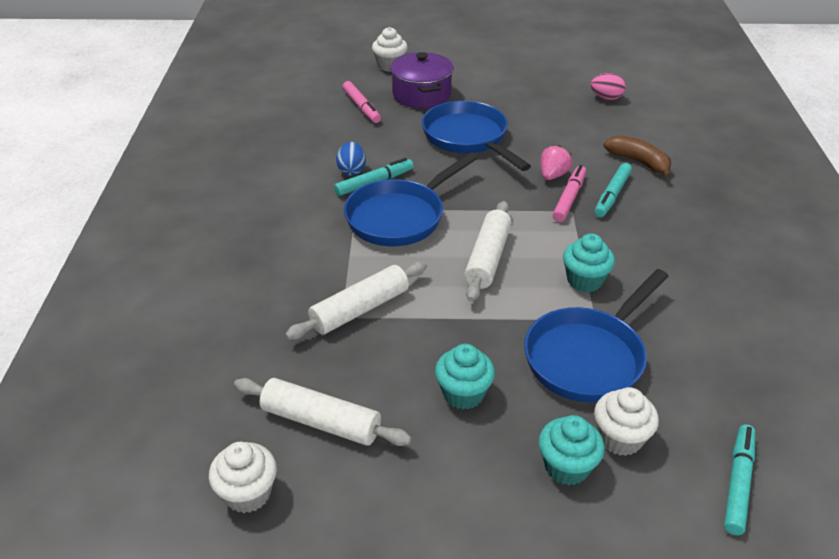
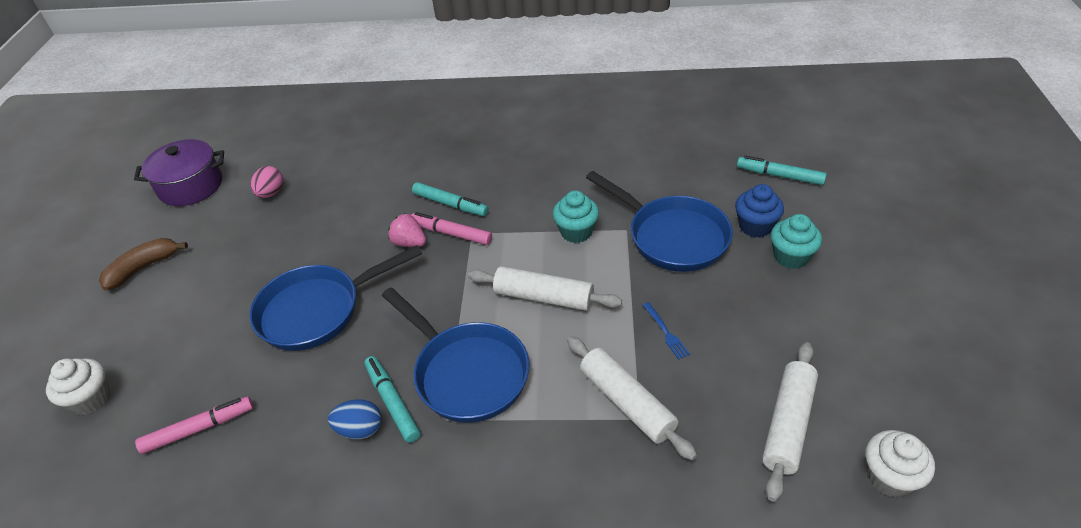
camera: 85 degrees left, 5 degrees up
(421, 94) = (193, 358): purple pot -> purple pot (191, 186)
(442, 341) = (666, 332): none -> blue fork
(463, 394) = (729, 317): turquoise cupcake -> none
(620, 438) = (755, 226): white cupcake -> blue cupcake
(639, 162) = (399, 182): brown banana -> brown banana (143, 268)

